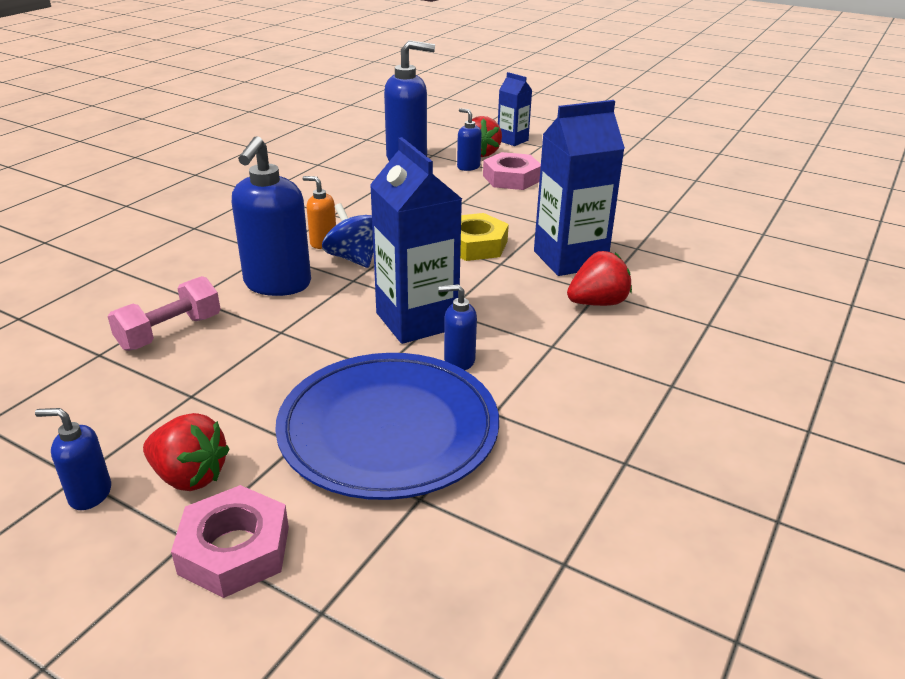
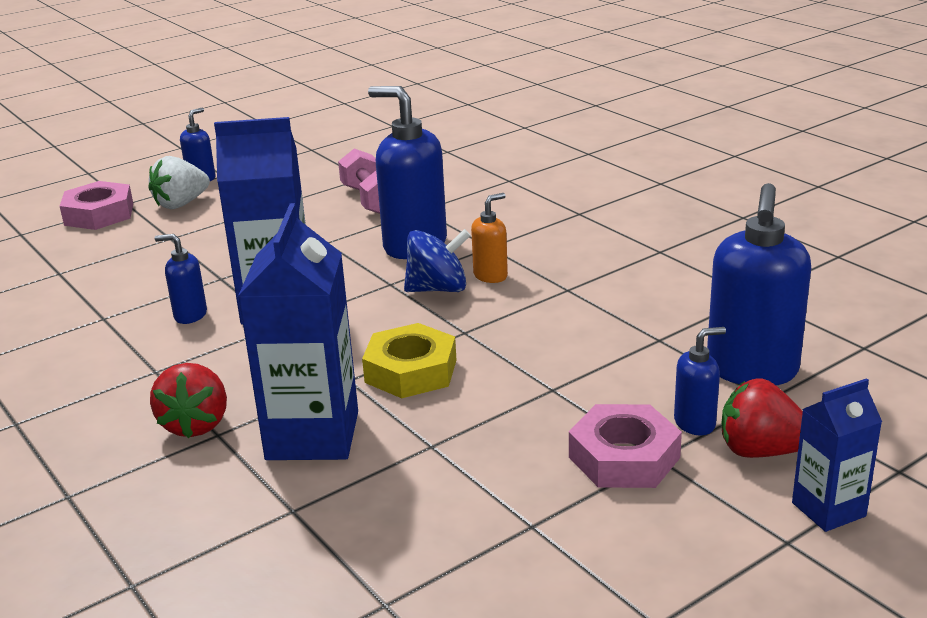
camera: 115 degrees right, 5 degrees down
(189, 476) = (181, 204): red strawberry -> white strawberry
(388, 430) = (140, 271): blue plate -> none
(459, 361) = (190, 315): blue soap dispenser -> blue soap dispenser turned 105 degrees counterclockwise

